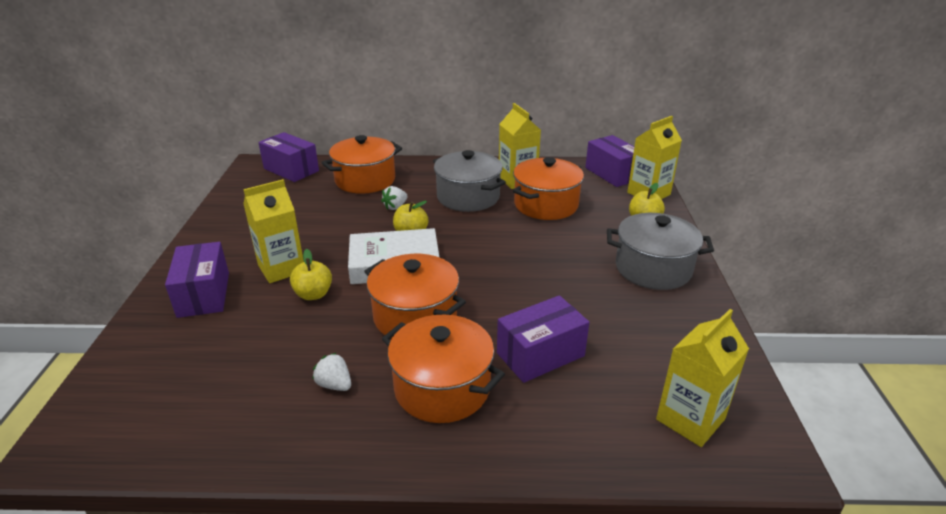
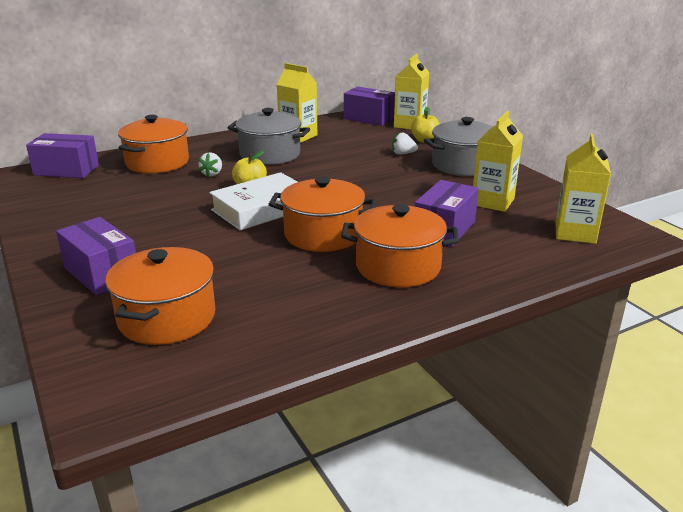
camera: 30 degrees left, 5 degrees down
(281, 268) = (158, 237): yellow carton -> yellow carton (492, 202)
(313, 294) = (214, 245): yellow apple -> none
(334, 385) = (311, 290): white strawberry -> white strawberry (403, 154)
(546, 205) = (341, 146): orange pot -> orange pot (167, 318)

